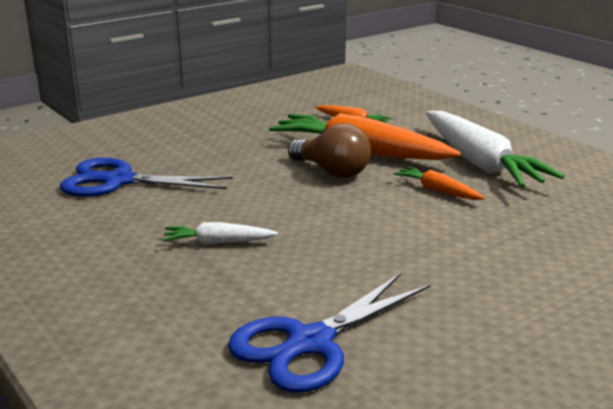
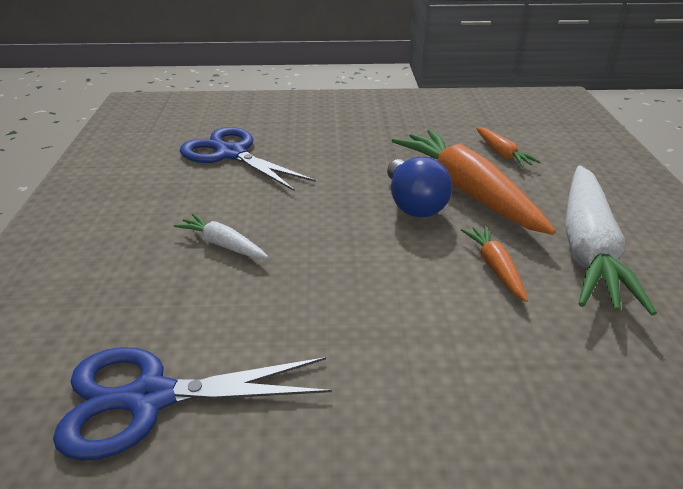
camera: 35 degrees right, 10 degrees up
(332, 171) = (413, 204): brown light bulb -> blue light bulb

